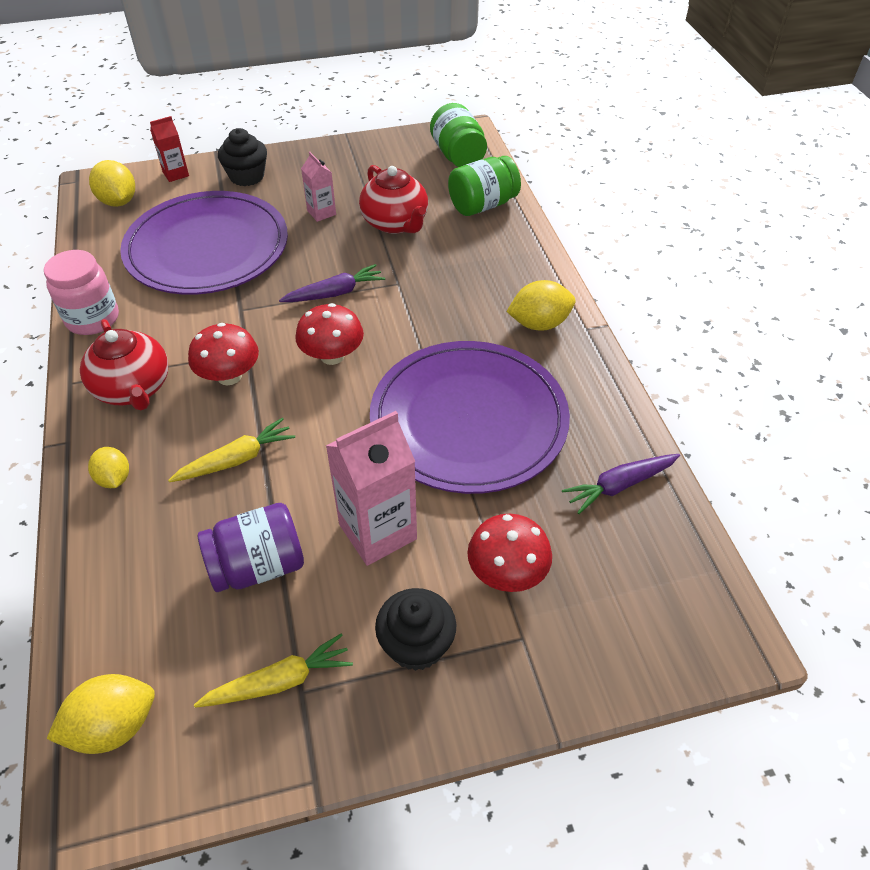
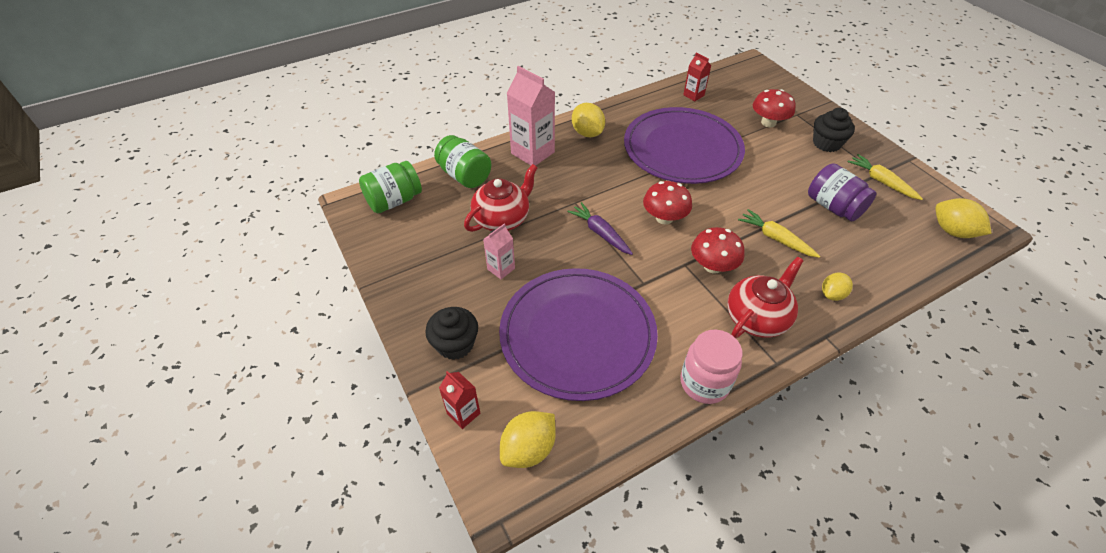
camera: 105 degrees left, 0 degrees up
(377, 531) = (779, 168): pink carton -> pink carton (532, 153)
(619, 485) = (693, 95): purple carrot -> red carton

